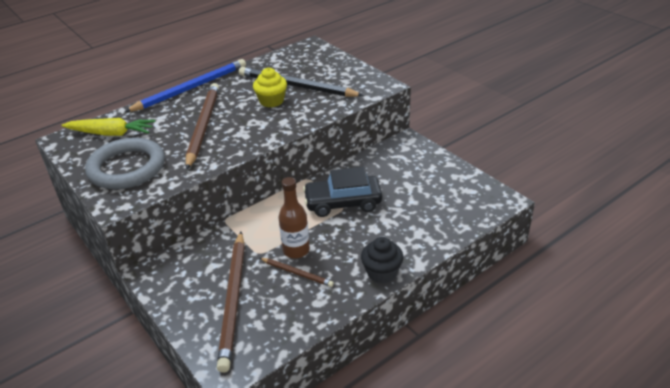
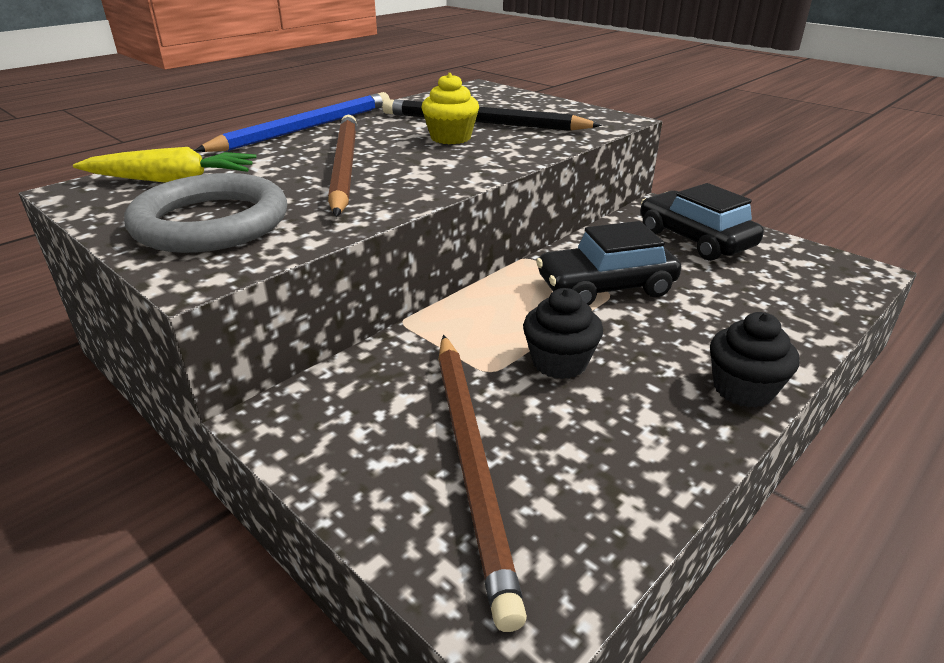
camera: 10 degrees left, 5 degrees down
(296, 250) = (559, 362): brown bottle -> black cupcake
(297, 273) = (580, 401): brown pencil -> none
(414, 169) = (695, 239): none -> black car

